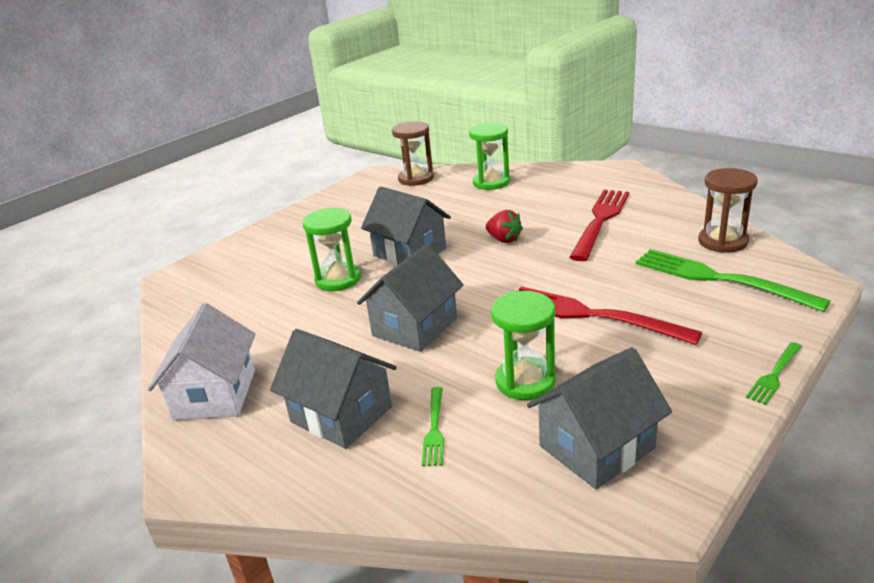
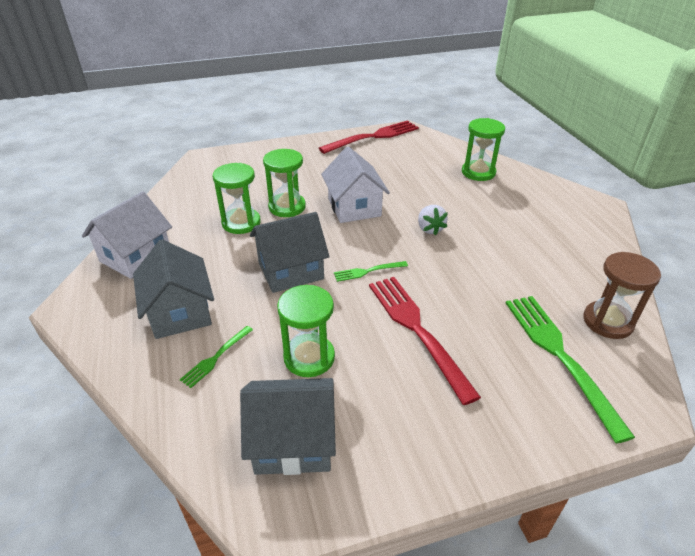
camera: 30 degrees right, 10 degrees up
(304, 313) = (241, 223): none -> green hourglass
(409, 252) = (354, 207): grey house -> white house
(416, 178) = (427, 145): brown hourglass -> none
(504, 239) = (430, 229): red strawberry -> white strawberry
(600, 221) = (523, 248): red fork -> red fork (373, 137)
(774, 375) = (497, 473): green fork -> green fork (368, 271)

